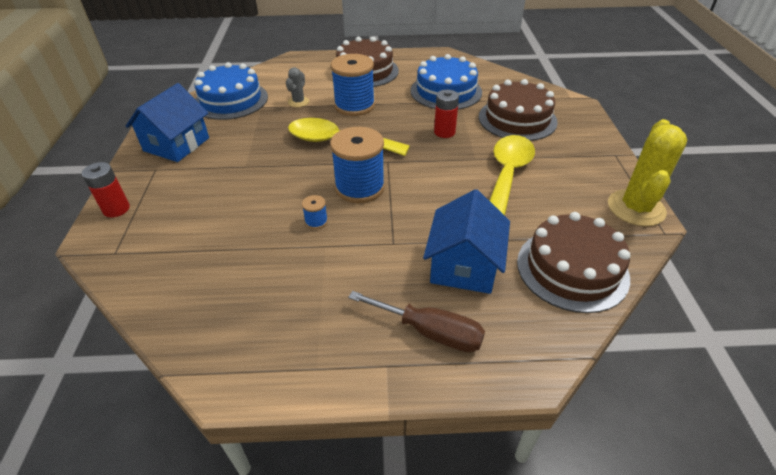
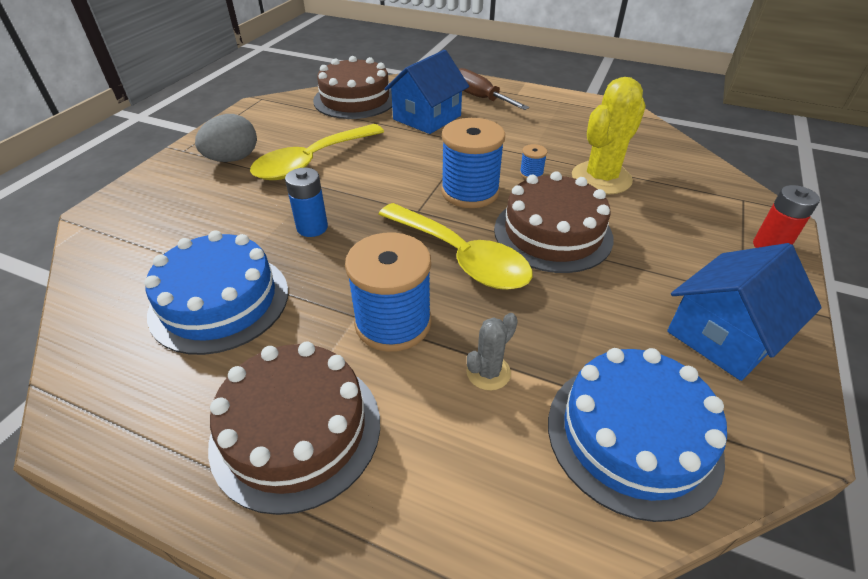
camera: 155 degrees left, 0 degrees up
(444, 132) = (312, 227): red battery -> blue battery
(517, 119) = (202, 217): brown cake -> brown cake (552, 233)
(567, 159) = (233, 159): none -> grey egg
(636, 208) = (251, 114): yellow cactus -> yellow cactus (601, 178)

